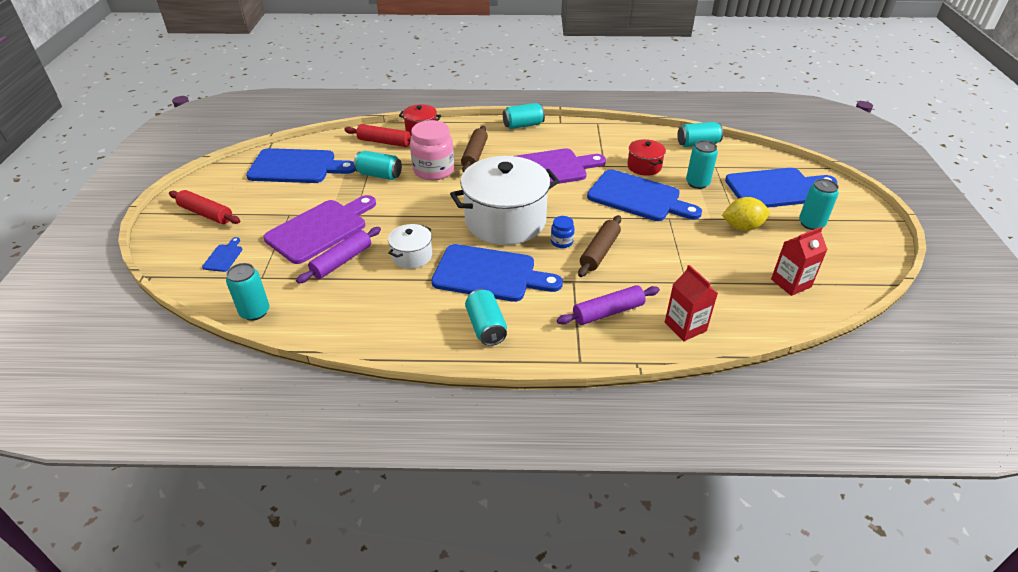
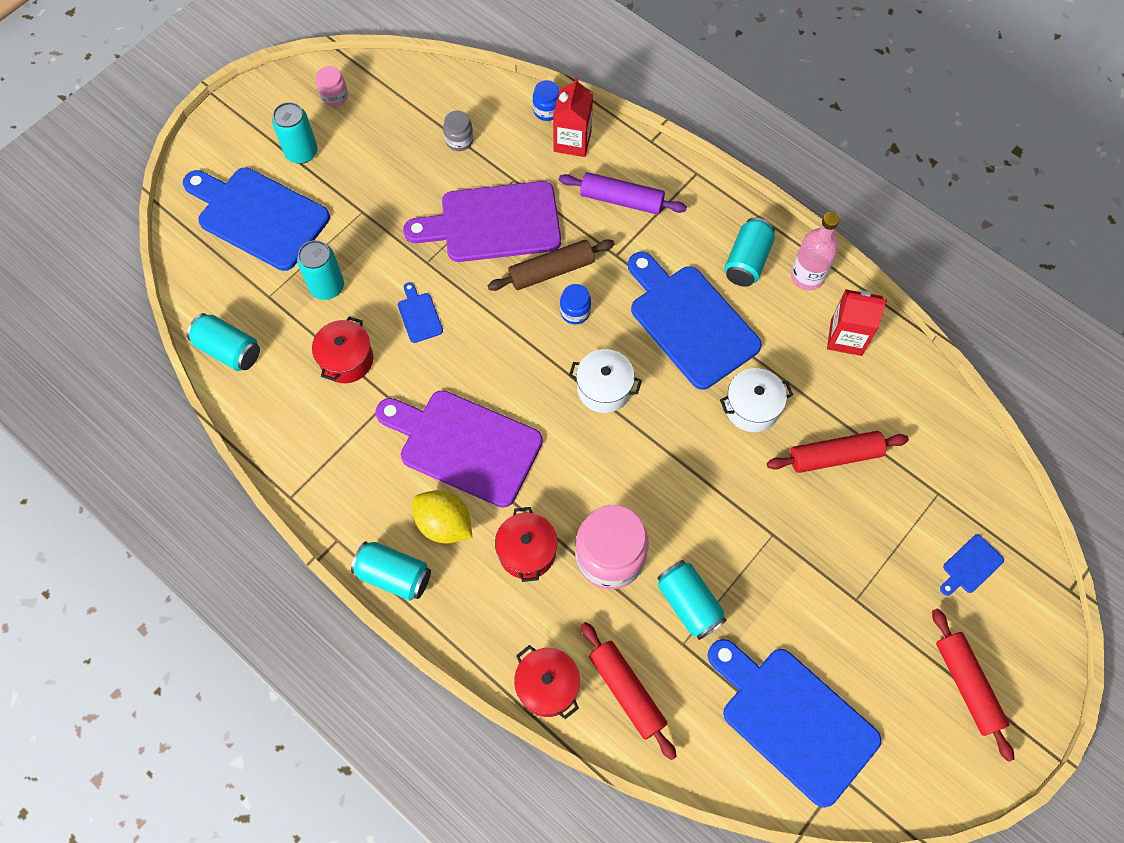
camera: 140 degrees left, 25 degrees up
(255, 312) = (965, 440): turquoise can -> none
(320, 229) = (830, 536): purple cutting board -> purple cutting board (493, 223)
(342, 261) = (834, 456): purple rolling pin -> red rolling pin
(435, 343) = (807, 276): none -> pink bottle
(475, 155) = (527, 551): brown rolling pin -> red pot
(505, 221) = (604, 389): white pot -> white pot, size x0.47
(638, 197) = (419, 315): blue cutting board -> blue cutting board, size x0.41
(728, 335) = (547, 110): none -> blue jar
(742, 227) = (372, 197): yellow lemon -> yellow lemon (444, 524)
(748, 282) = (459, 140): none -> grey jar
(791, 283) = (424, 113): red carton -> red carton (846, 337)
(850, 259) = (334, 96): none -> pink jar

